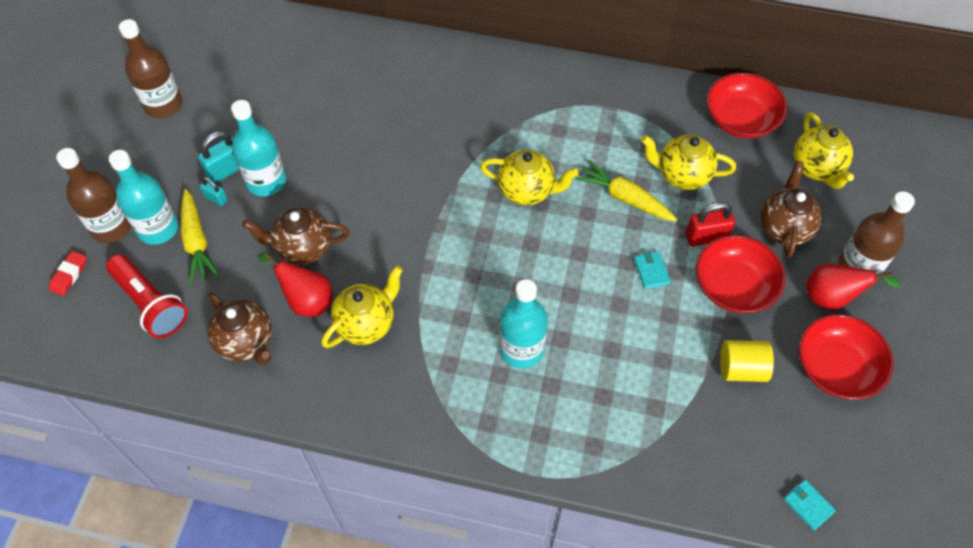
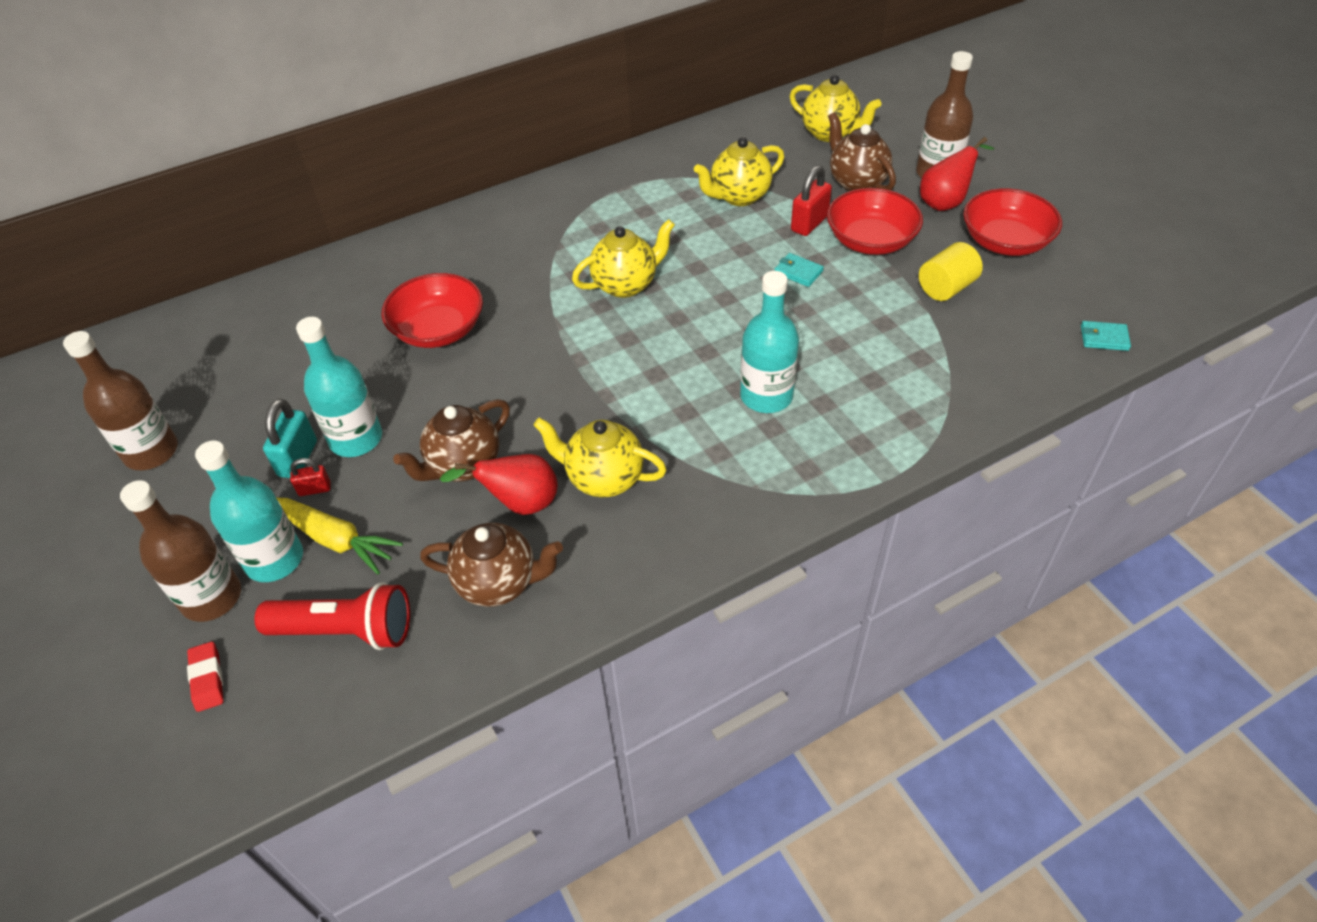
camera: 40 degrees left, 10 degrees down
(216, 198) = (315, 489): turquoise padlock -> red padlock
(366, 324) = (603, 478): yellow teapot -> yellow teapot turned 75 degrees counterclockwise
(625, 198) = (714, 238): yellow carrot -> none
(741, 119) = (736, 136): red bowl -> red bowl (438, 329)

